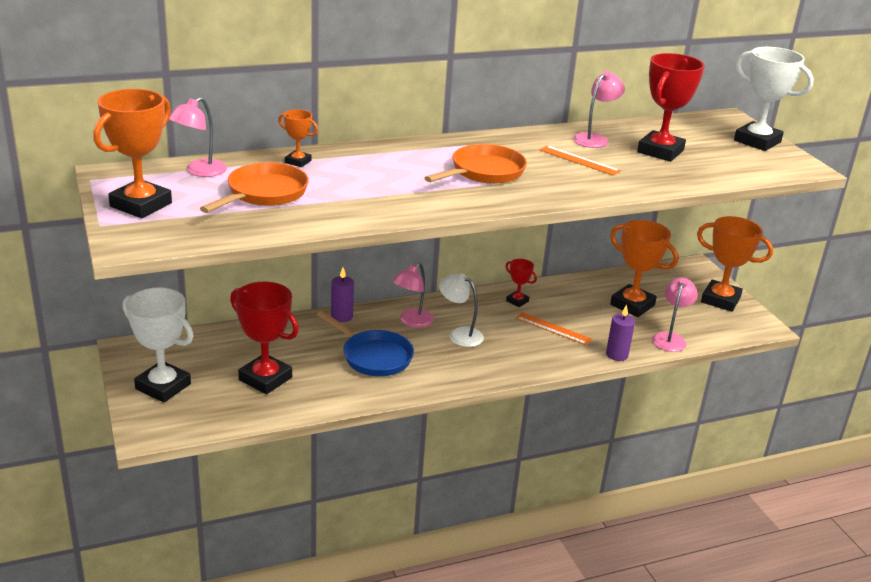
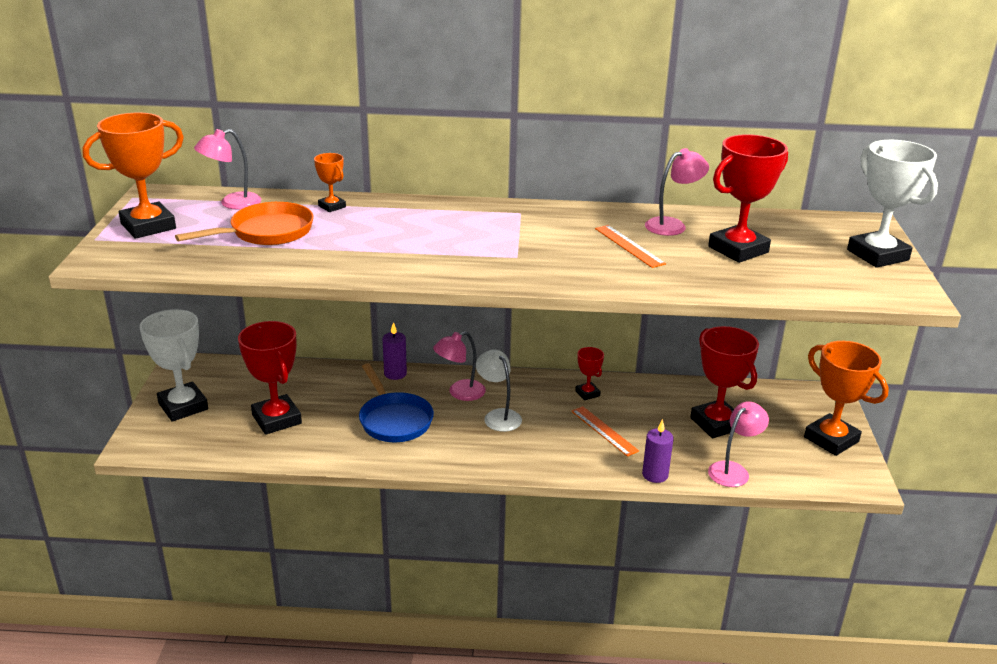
camera: 25 degrees right, 0 degrees up
(484, 172) = (508, 243): orange pan -> none
(632, 305) = (716, 423): orange trophy -> red trophy

